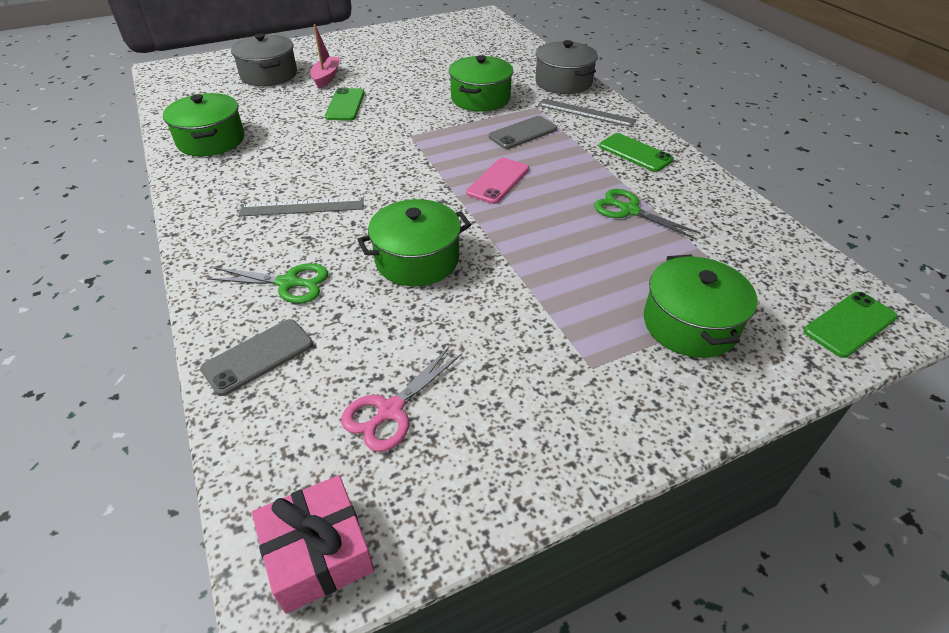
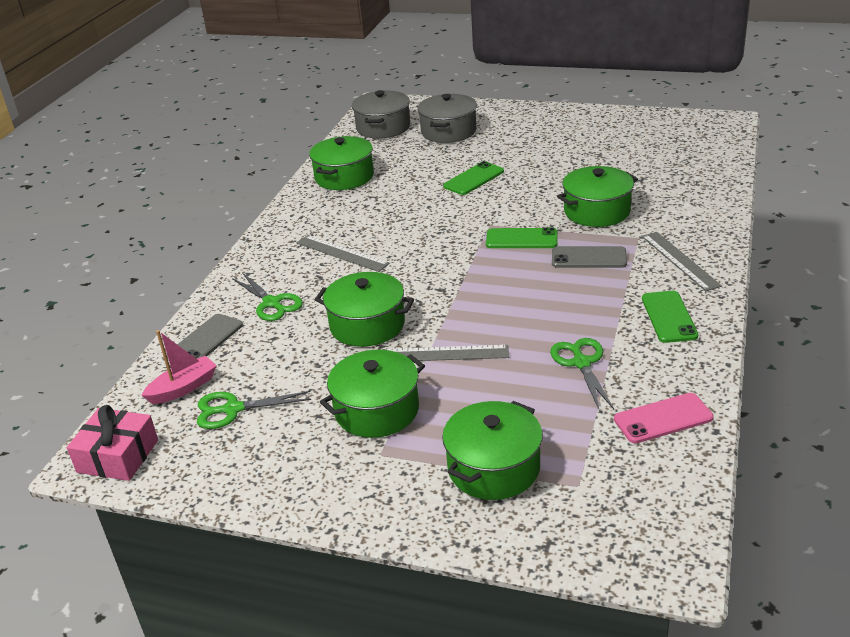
camera: 45 degrees right, 10 degrees down
(258, 356) = (205, 340): grey phone -> grey phone turned 60 degrees counterclockwise
(326, 77) = (490, 148): pink boat -> pink boat (183, 388)
(390, 411) = (233, 409): pink scissors -> green scissors
(498, 181) = (507, 291): pink phone -> pink phone (663, 418)
(520, 252) = (444, 354): none -> grey ruler
(533, 330) = (377, 410): none -> green pot
(563, 82) = (704, 222): grey pot -> grey pot (383, 127)
(850, 324) = (629, 543): green phone -> green phone (521, 239)

